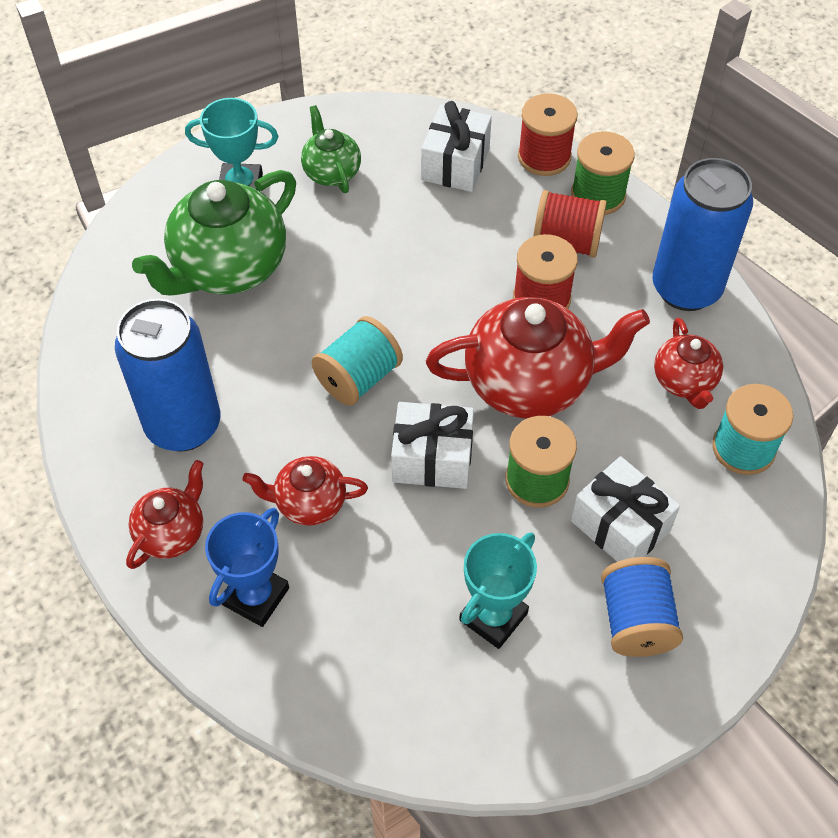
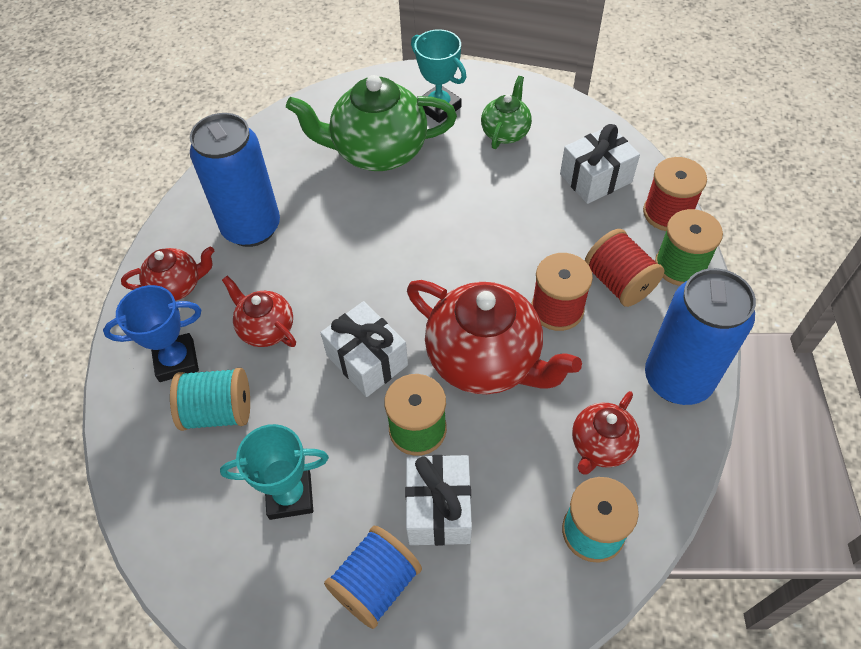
camera: 45 degrees right, 0 degrees up
(358, 378) = (379, 273): turquoise spool -> turquoise spool (218, 411)

